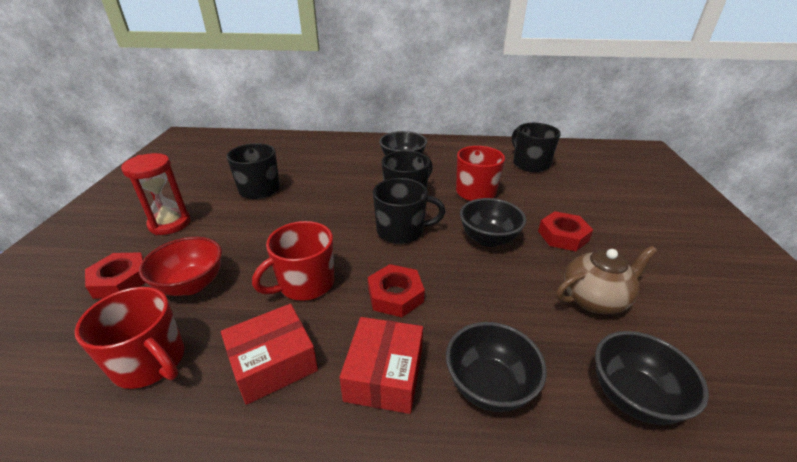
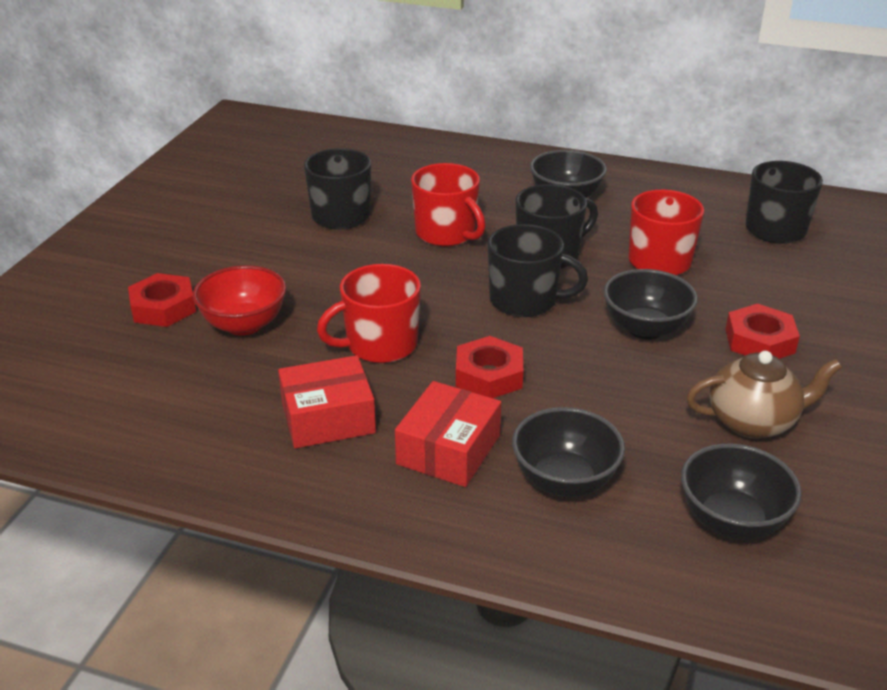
camera: 15 degrees right, 0 degrees up
(150, 362) = (198, 394): red mug -> red mug (446, 233)
(170, 224) = (219, 247): red hourglass -> none

